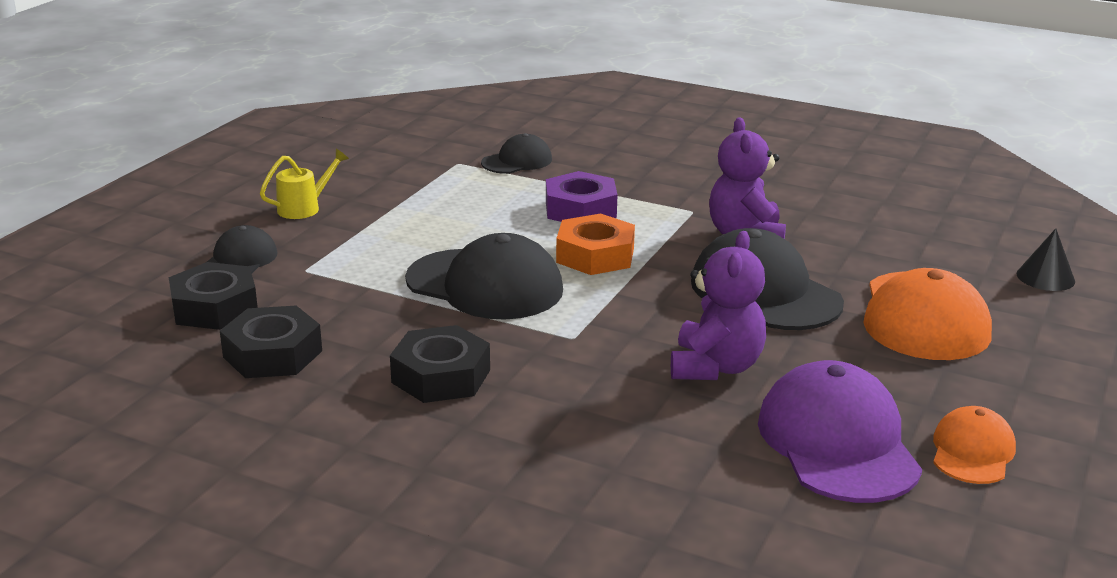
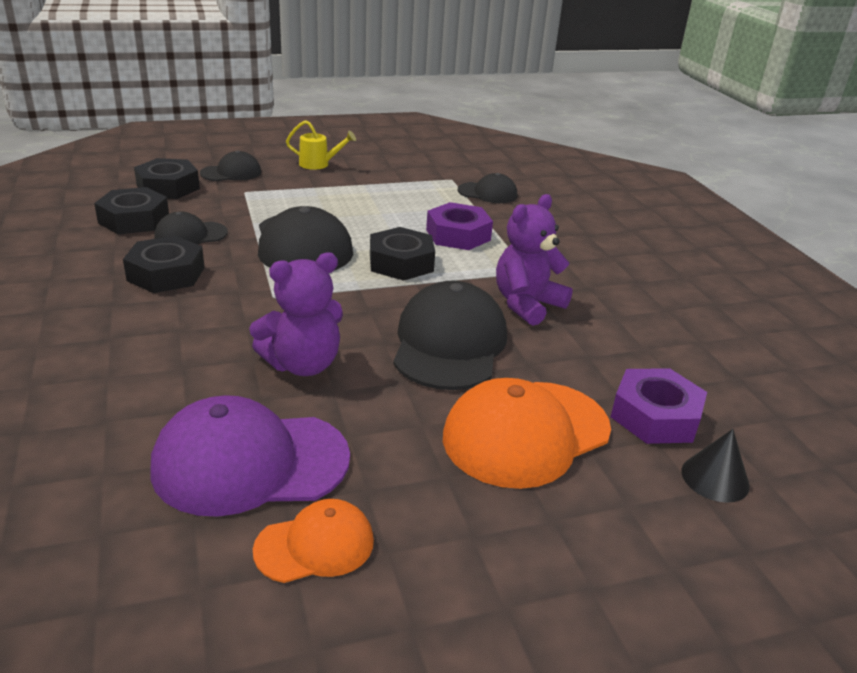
camera: 45 degrees right, 5 degrees up
(368, 334) = (190, 235): none -> black cap
(595, 255) = (401, 262): orange nut -> black nut
(838, 442) = (250, 462): purple cap -> purple cap turned 135 degrees counterclockwise
(956, 262) = (655, 416): none -> purple nut

